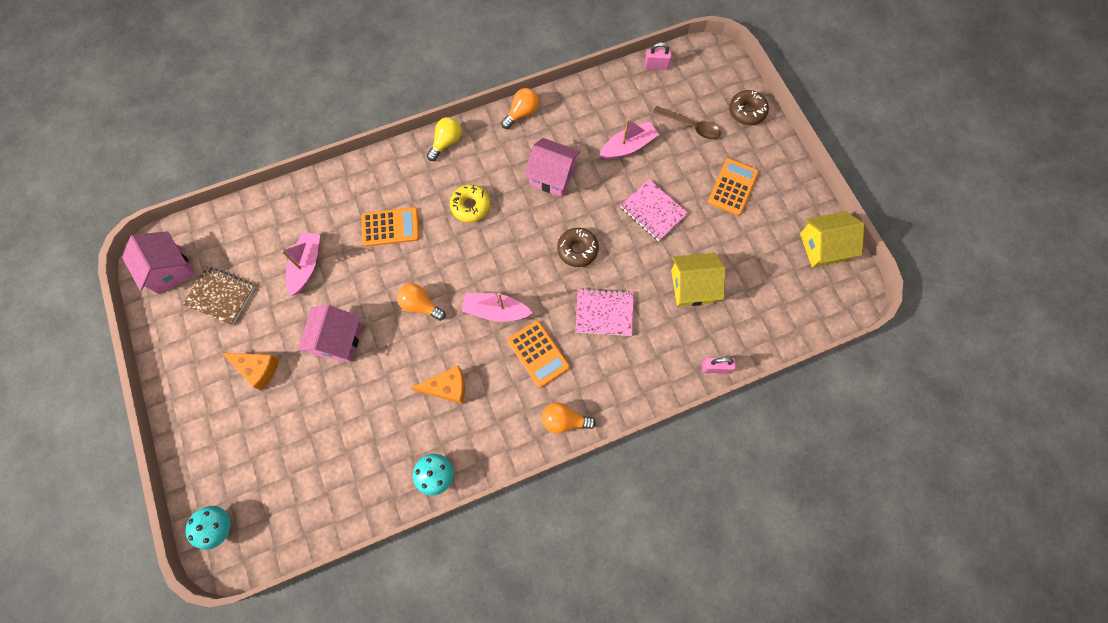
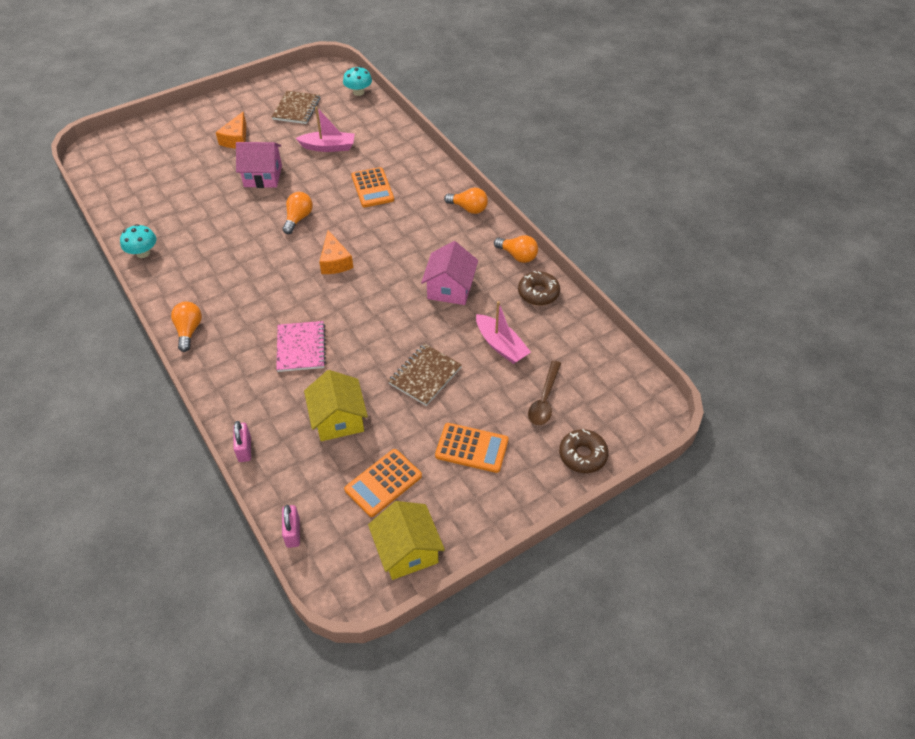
camera: 80 degrees right, 20 degrees down
(169, 270) = (316, 80): pink house -> none
(218, 527) = (113, 145): turquoise mushroom -> turquoise mushroom (358, 92)
(446, 143) = (468, 208): yellow light bulb -> orange light bulb
(447, 387) = (221, 247): orange cheese -> orange cheese (335, 261)
(470, 206) = (403, 235): yellow donut -> none
(496, 311) = (297, 268): pink boat -> none
(538, 354) = (255, 303): orange calculator -> orange calculator (383, 483)
(577, 250) = (369, 318): brown donut -> brown donut (538, 293)
(653, 211) = (425, 375): pink notebook -> brown notebook
(656, 66) = (617, 359): pink padlock -> pink padlock (293, 532)

